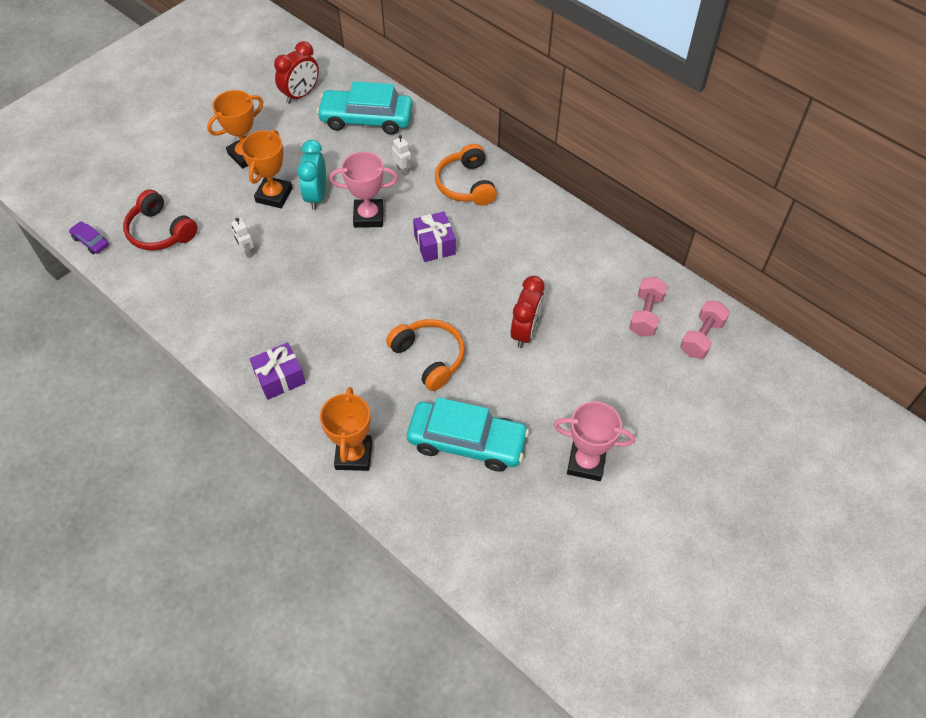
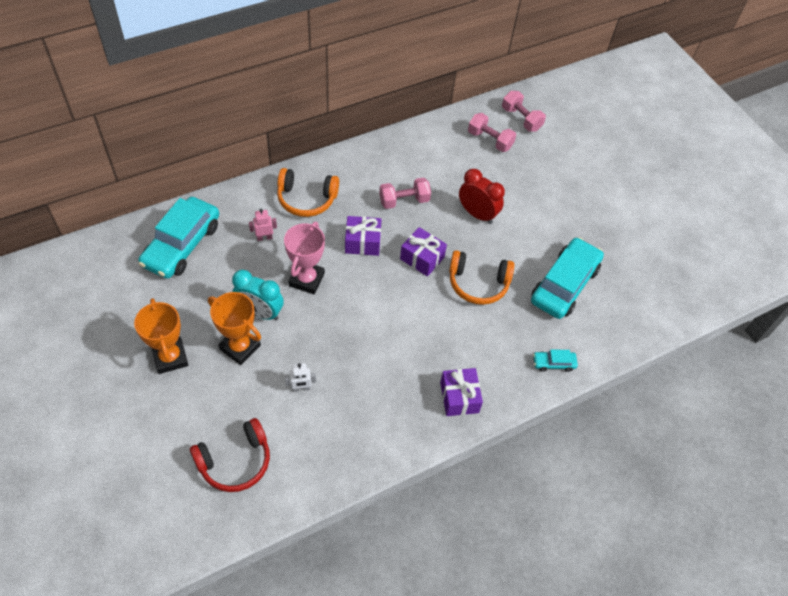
camera: 75 degrees left, 0 degrees up
(91, 241) = (214, 535): purple car -> none
(301, 95) = (112, 288): red clock -> none
(354, 455) = (553, 363): orange trophy -> turquoise car
(403, 170) = (264, 237): white robot -> pink robot
(429, 357) = (478, 283): orange headphones -> orange headphones turned 150 degrees counterclockwise
(439, 299) = (422, 258): none -> purple gift
(508, 262) = (404, 201): none -> pink dumbbell
(586, 463) = (603, 221): pink trophy -> none

